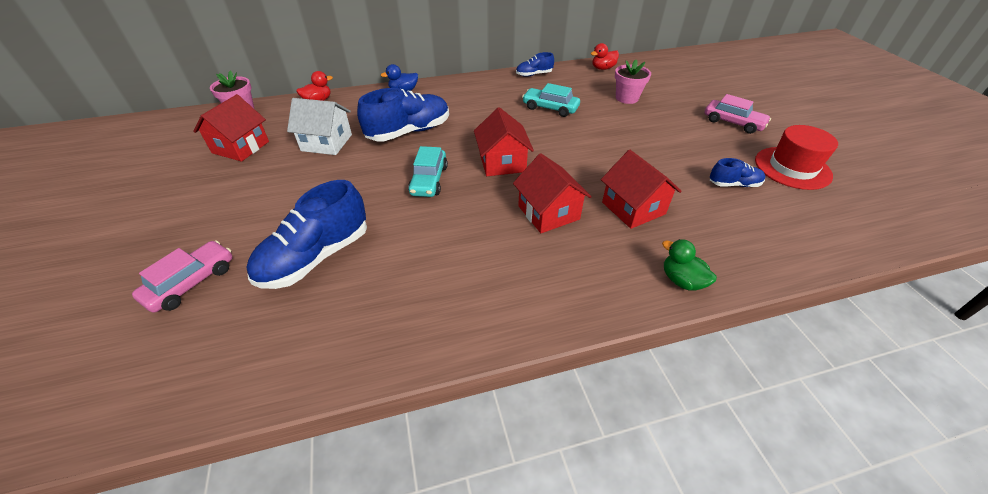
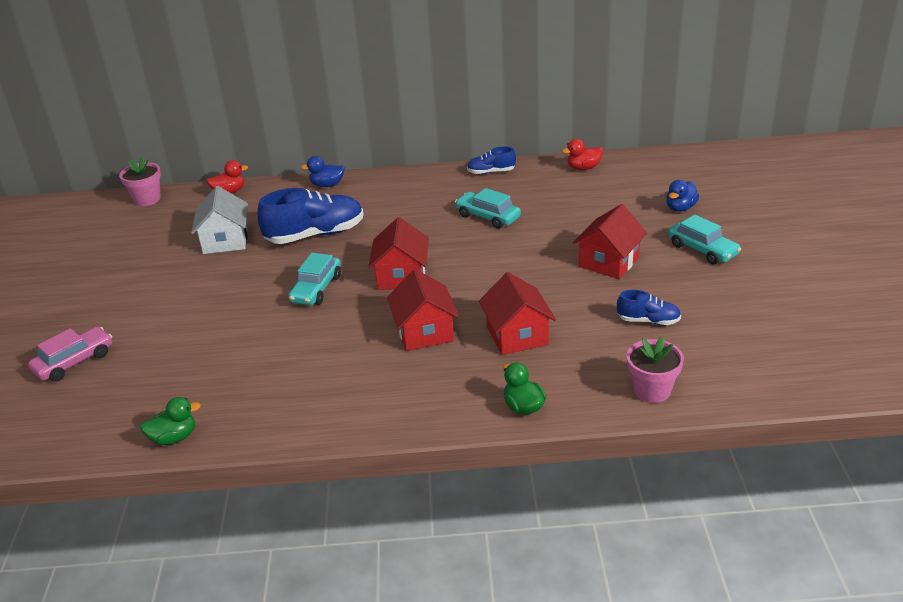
camera: 15 degrees right, 10 degrees down
(241, 147) = (139, 239): red house -> red house (609, 262)
(316, 257) = (185, 351): blue shoe -> none
(327, 142) = (225, 241): white house -> white house turned 60 degrees clockwise
(330, 366) = (174, 437): none -> green duck
(627, 98) = (589, 210): pink flower pot -> pink flower pot (652, 390)
(694, 93) = (680, 208): none -> blue duck
(733, 123) = (702, 250): pink car -> turquoise car
(792, 168) = (734, 308): red hat -> none

